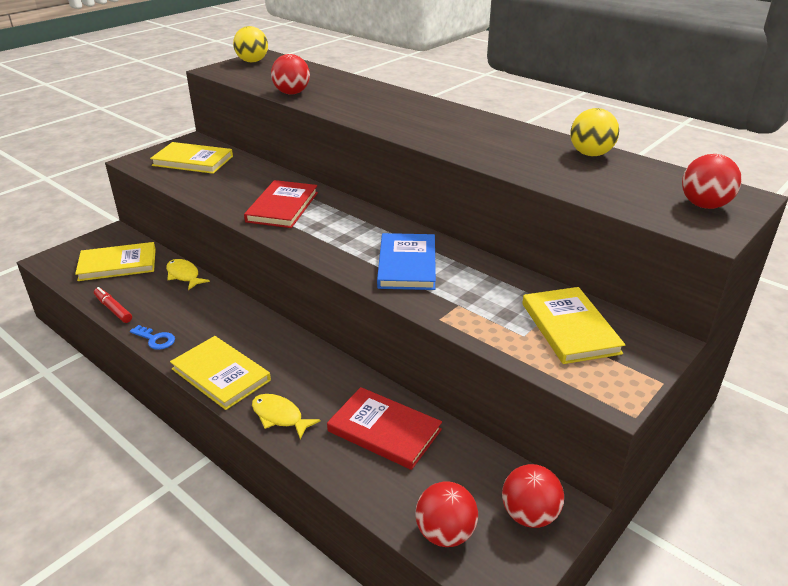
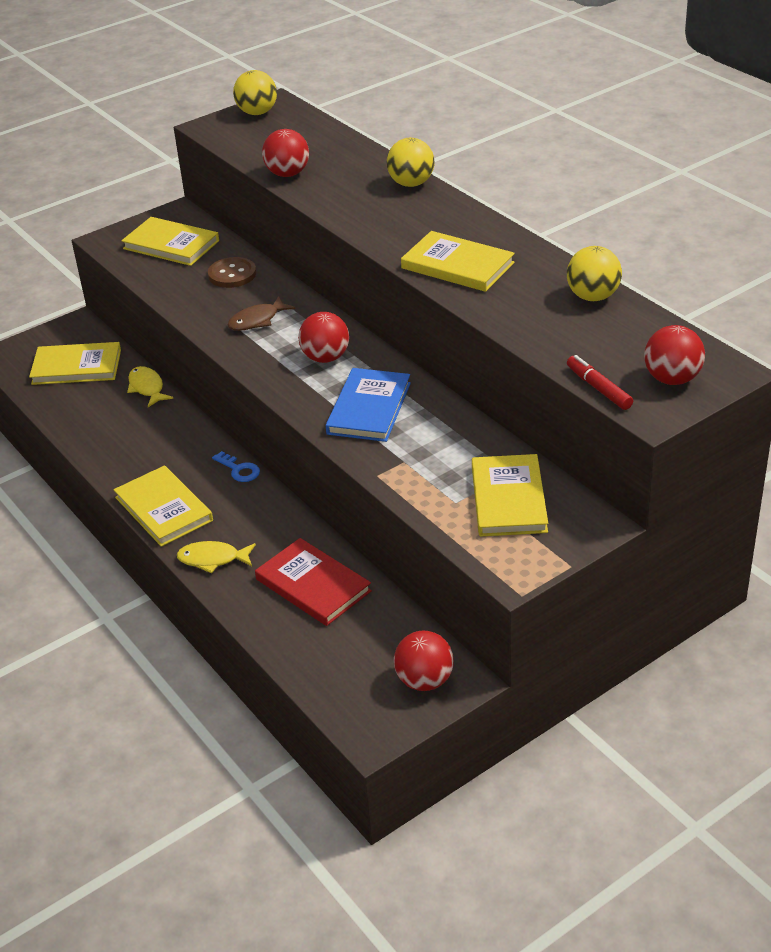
camera: 15 degrees right, 5 degrees up
(113, 309) = (65, 423): red marker -> red marker (598, 388)
(155, 339) = (104, 463): blue key -> blue key (239, 470)
(250, 177) = (232, 274): none -> brown button
(280, 416) = (213, 559): yellow fish -> yellow fish turned 45 degrees counterclockwise
(282, 207) = (257, 320): red book -> brown fish
(396, 94) = (411, 183): none -> yellow ball
(445, 533) = (337, 686): red ball -> red ball (325, 358)
(464, 140) = (457, 265): none -> yellow book

